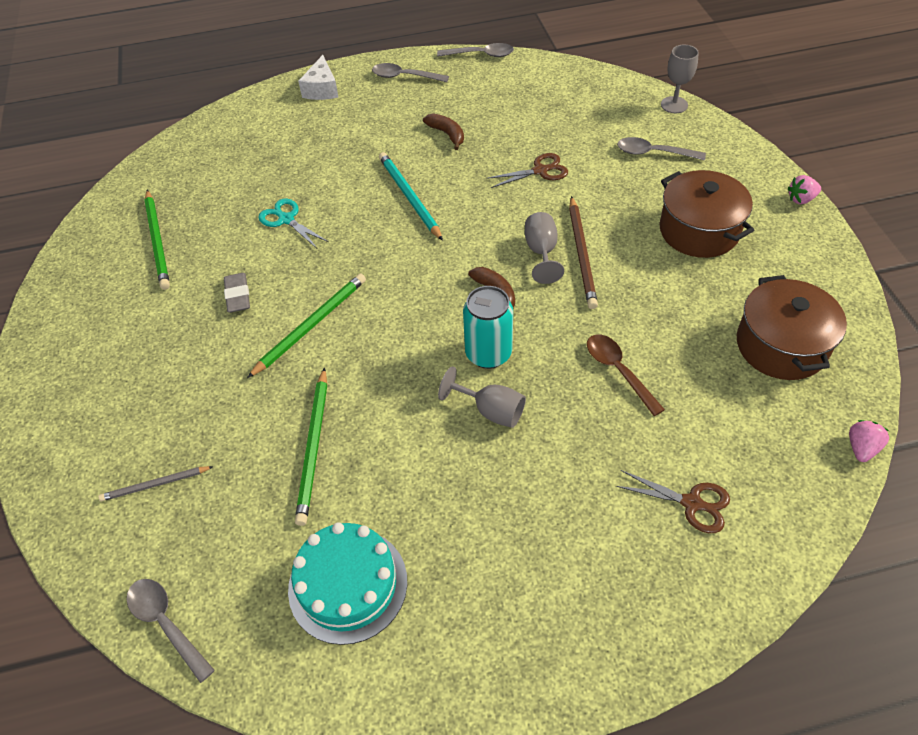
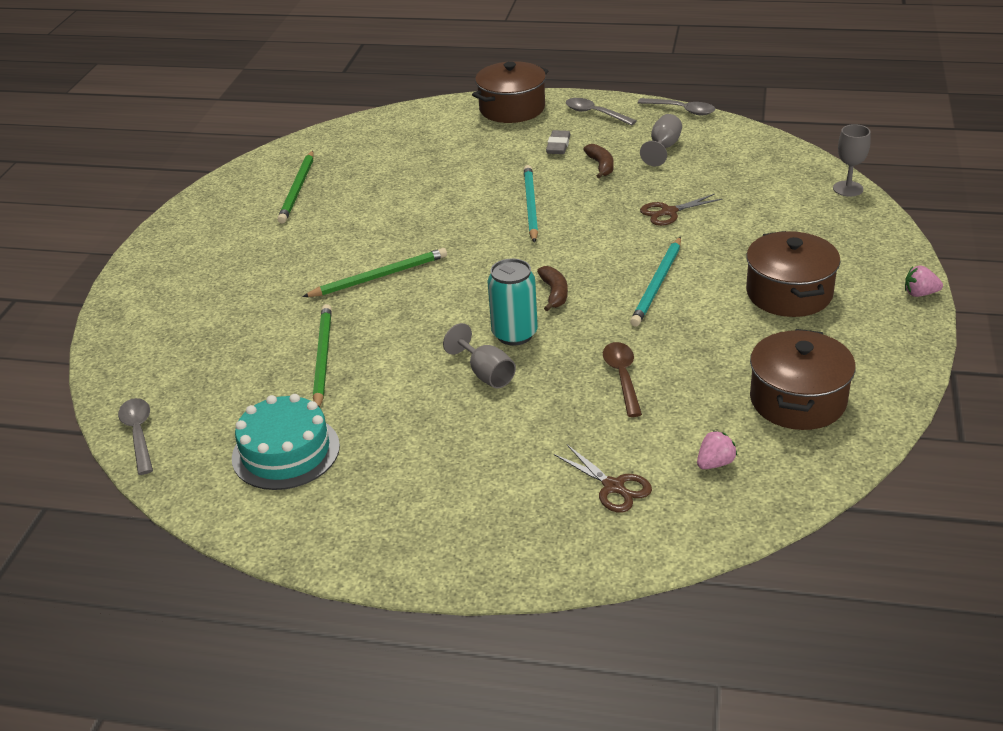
camera: 25 degrees right, 15 degrees down
(155, 485) = (188, 348): grey pencil -> none
(238, 295) = (335, 241): grey eraser -> grey eraser (558, 146)
(286, 219) = (412, 198): turquoise scissors -> none
(314, 447) = (323, 358): green pencil -> green pencil turned 150 degrees clockwise
(322, 89) = (512, 109): white cheese -> brown pot
(540, 170) = (668, 212): brown scissors -> brown scissors turned 150 degrees clockwise
(541, 252) = (620, 273): grey goblet -> grey goblet (663, 148)
(582, 254) = (657, 284): brown pencil -> turquoise pencil
(653, 153) = (793, 223): grey spoon -> none
(861, 448) = (812, 496): pink strawberry -> pink strawberry (715, 463)

